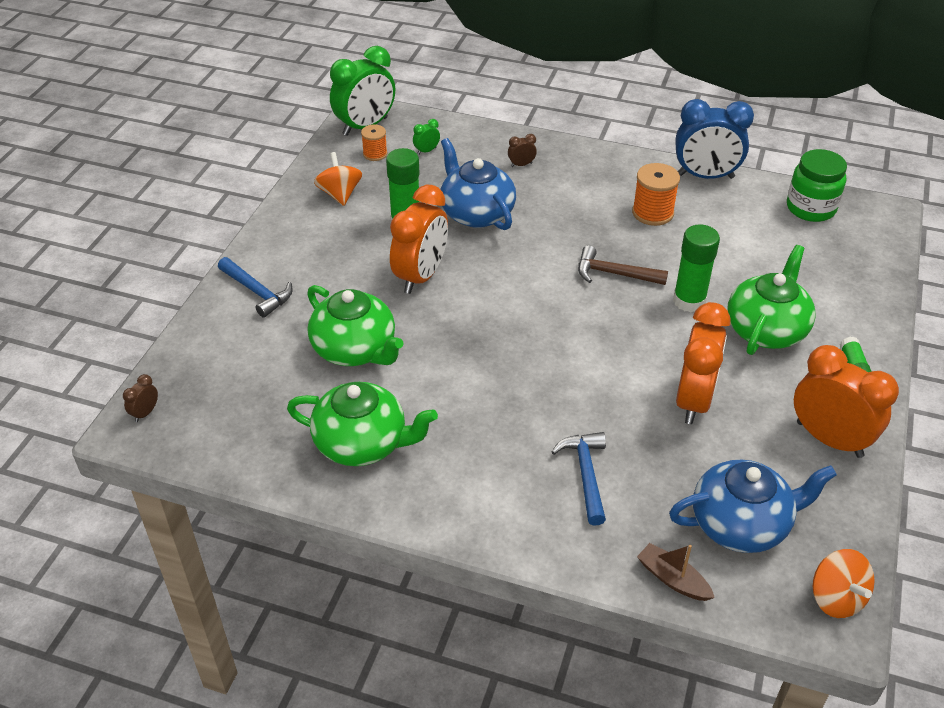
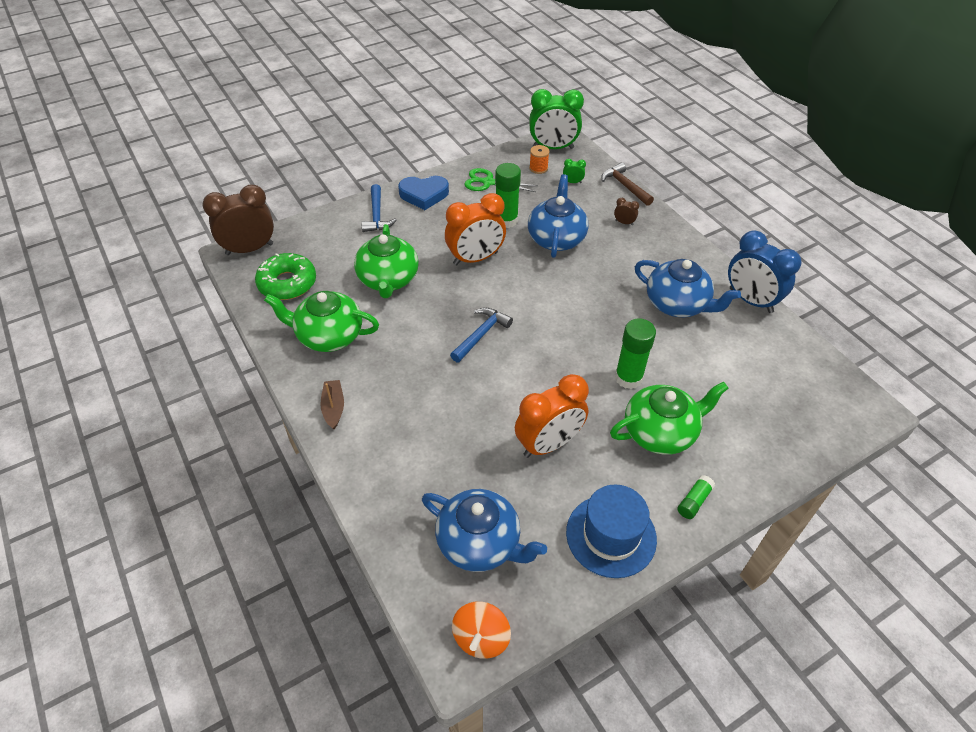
camera: 40 degrees right, 5 degrees up
(145, 413) = (249, 249): brown clock -> brown clock, size x2.45
(243, 421) = (287, 283): none -> green donut
(284, 243) = (424, 195): none -> blue heart
(340, 194) = (488, 182): orange spinning top -> green scissors
(362, 443) = (328, 336): green teapot -> green teapot turned 135 degrees clockwise
(586, 475) = (424, 441): blue hammer -> blue hammer (481, 335)
(614, 274) = (599, 329): brown hammer -> brown hammer (625, 186)
(652, 213) = (677, 304): orange spool -> blue teapot
(673, 579) = (396, 541): brown boat -> brown boat (333, 408)
(810, 208) = (808, 370): green jar -> none
(829, 439) = (611, 535): orange clock -> blue hat

